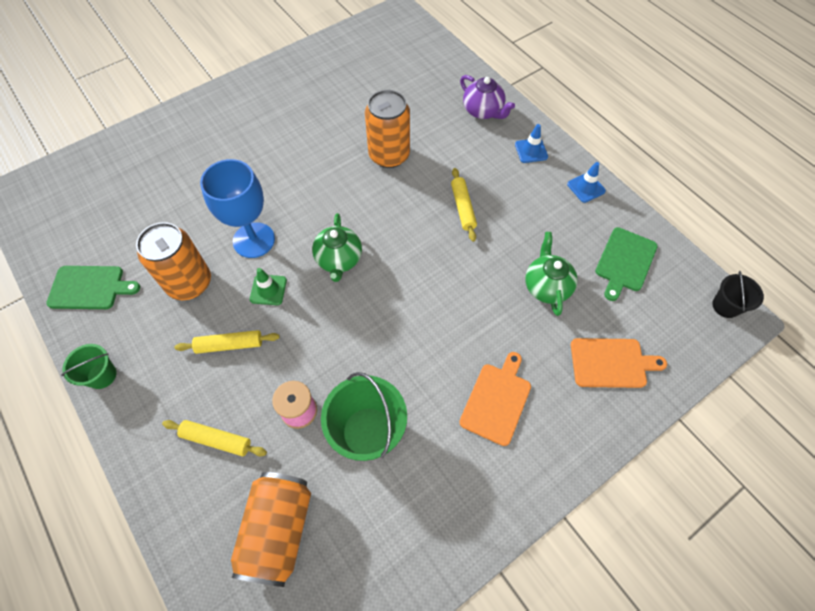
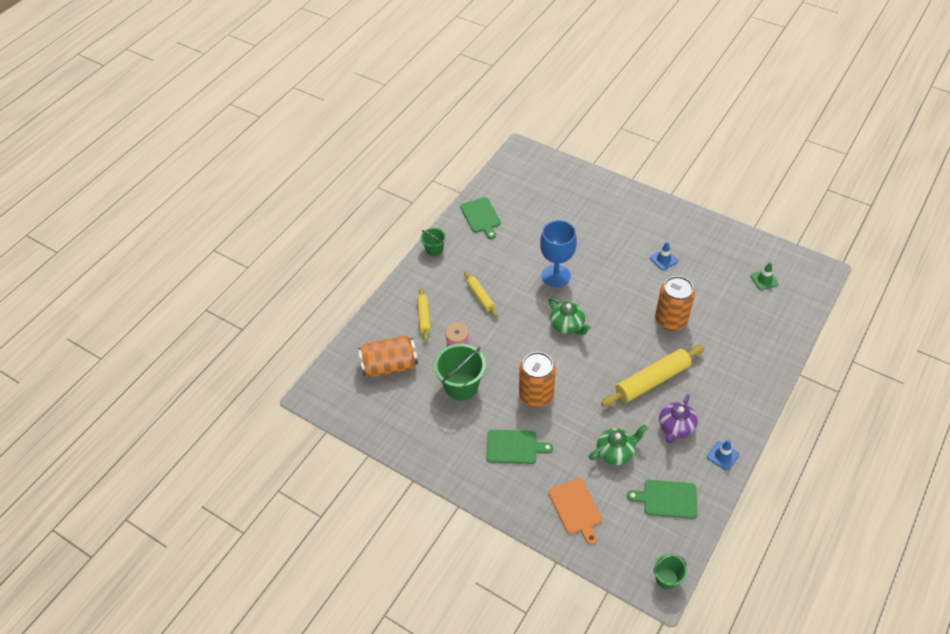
camera: 70 degrees right, 10 degrees down
(189, 283) = (509, 259): orange can -> orange can (536, 395)
(268, 290) = (525, 299): green traffic cone -> green traffic cone (764, 280)
(339, 260) = (567, 325): green teapot -> green teapot turned 105 degrees counterclockwise
(463, 207) = (652, 381): yellow rolling pin -> yellow rolling pin, size x1.80
(483, 111) = (755, 364): purple teapot -> purple teapot (675, 427)
(497, 400) = (514, 447): orange cutting board -> green cutting board
(531, 150) = (736, 408): blue traffic cone -> blue traffic cone (663, 259)
(725, 306) = (666, 578): black bucket -> green bucket

